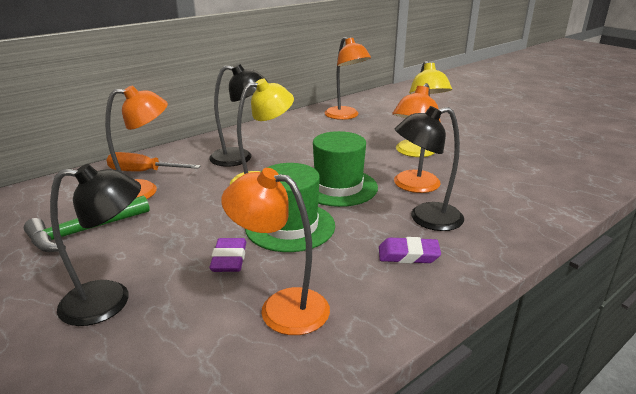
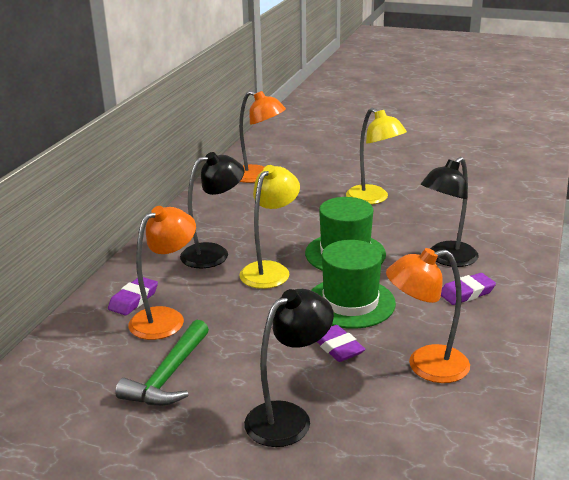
camera: 30 degrees left, 0 degrees up
(143, 172) = (133, 300): orange screwdriver -> purple eraser
(413, 186) = (406, 233): orange lamp -> none

